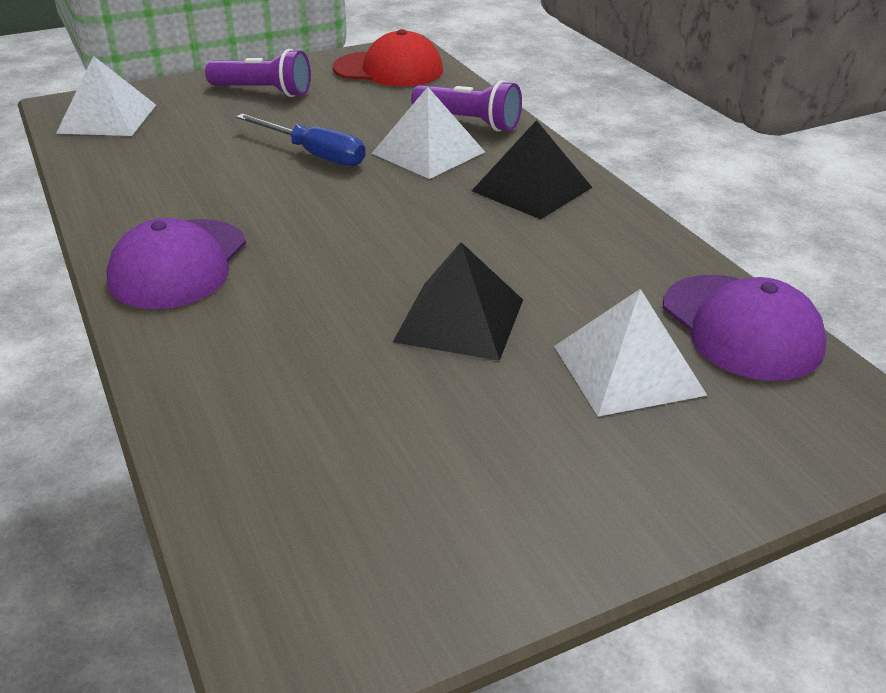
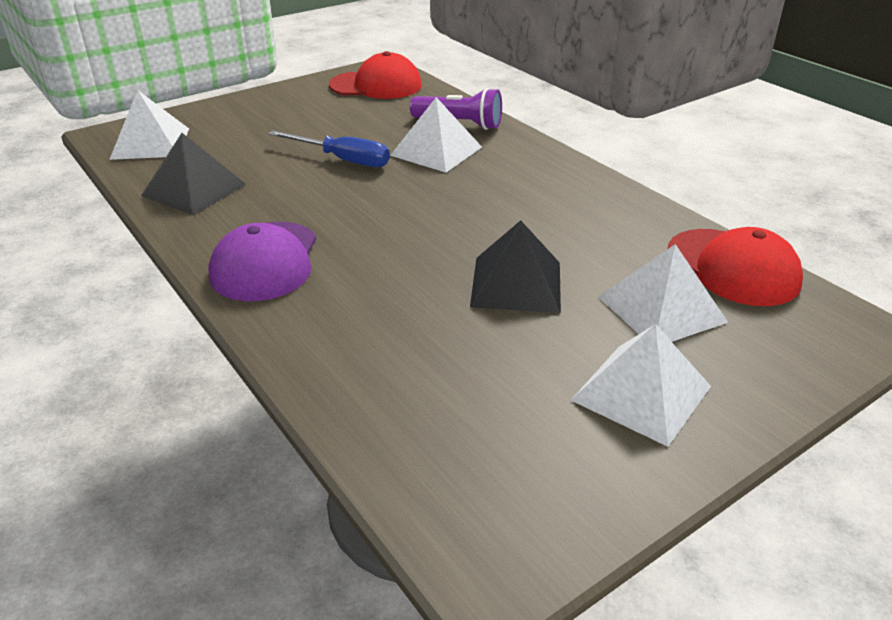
camera: 10 degrees left, 0 degrees up
(263, 91) = (278, 111): purple flashlight -> none
(532, 189) = (531, 174): black pyramid -> black pyramid (194, 189)
(560, 470) = (641, 393): none -> white pyramid
(741, 327) = (732, 267): purple cap -> red cap

